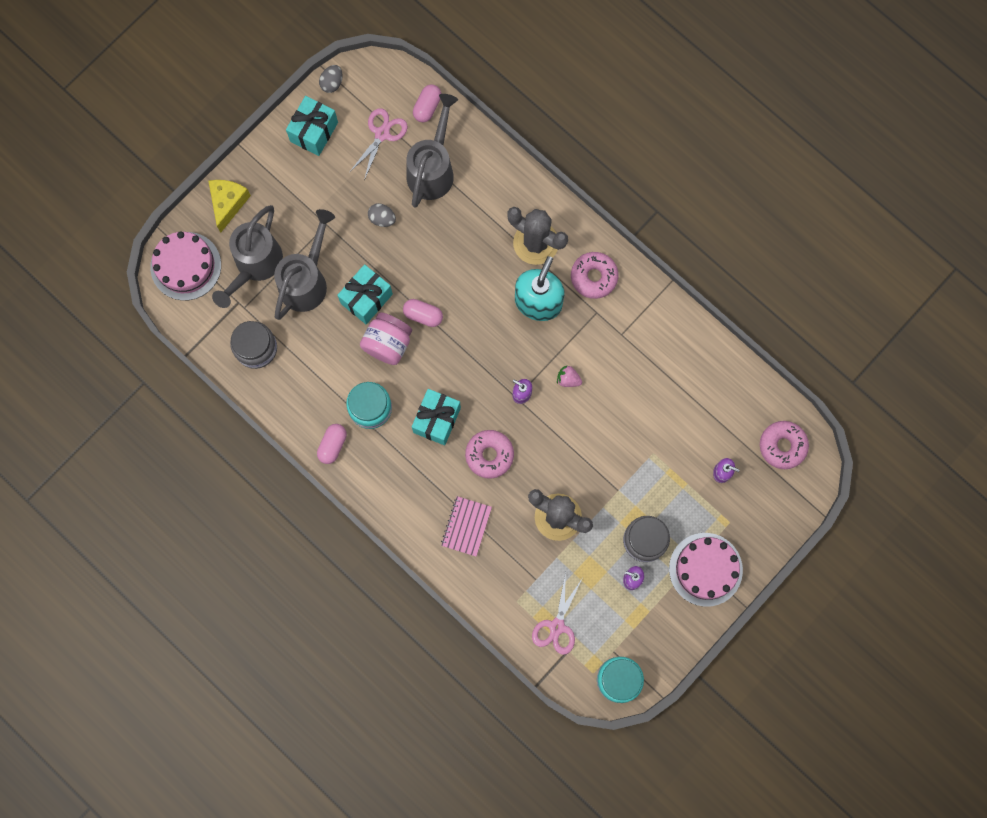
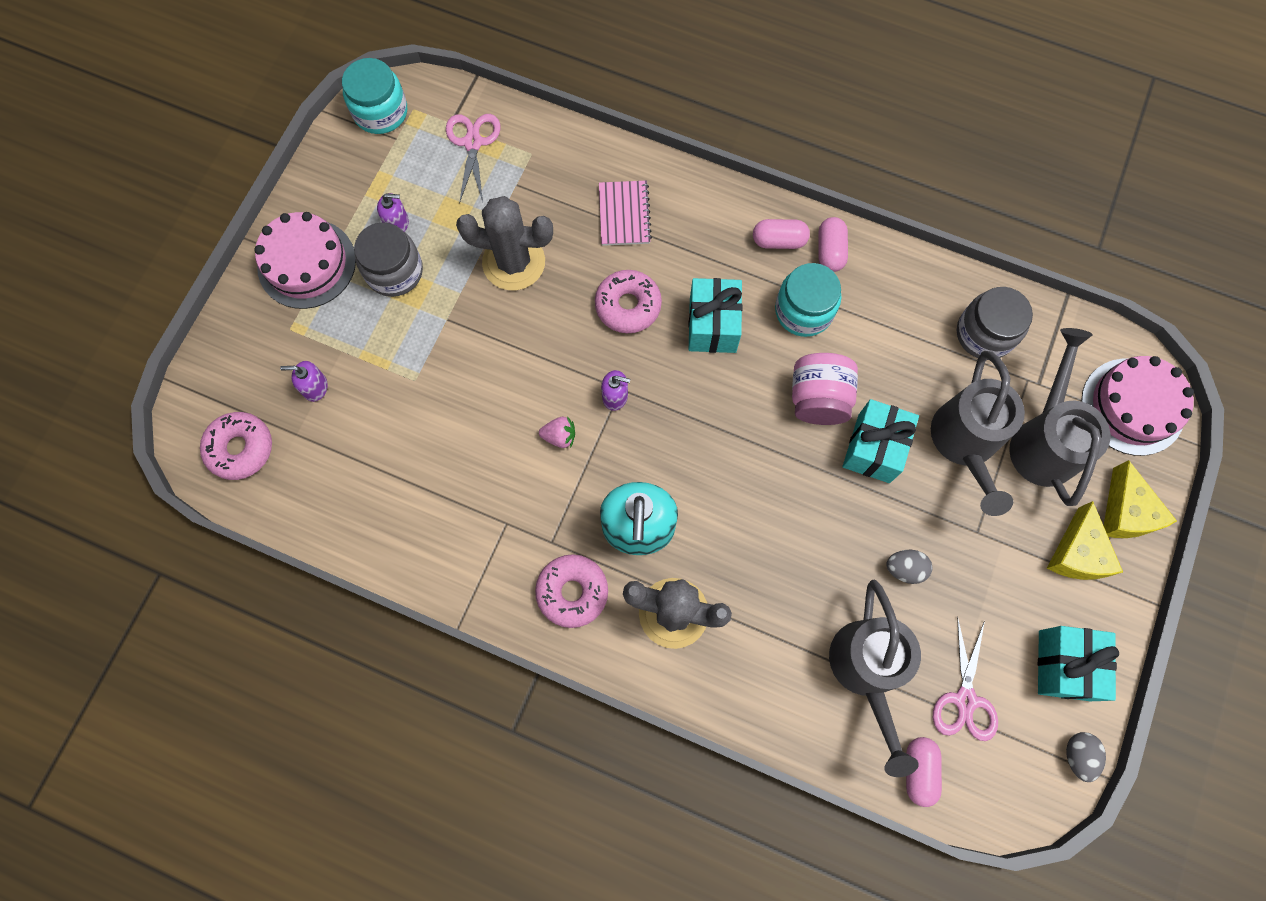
camera: 160 degrees right, 5 degrees down
(271, 190) = (1077, 553): none -> yellow cheese
(423, 315) = (788, 453): pink capsule -> pink capsule (779, 241)

